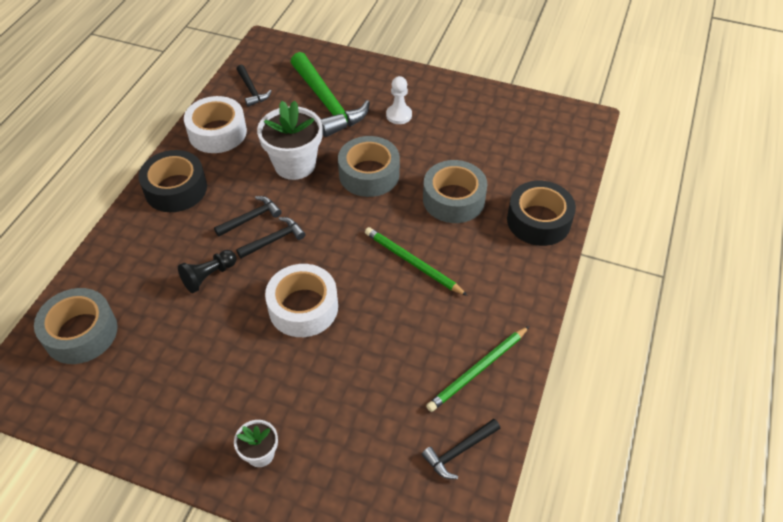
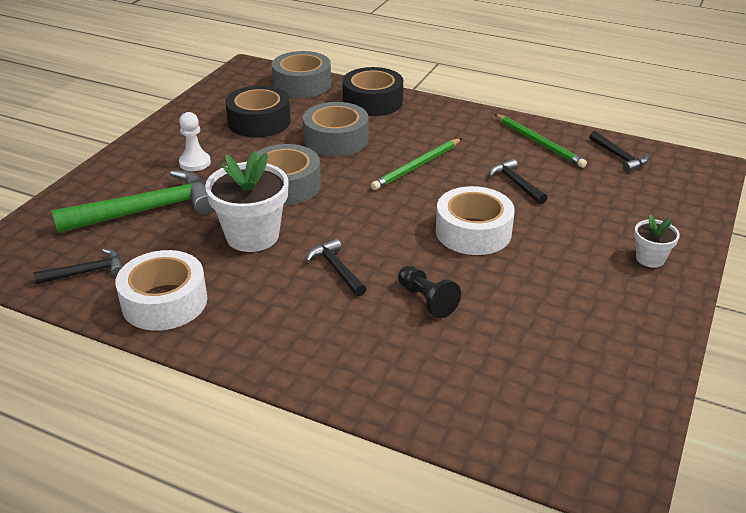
camera: 85 degrees left, 15 degrees down
(81, 333) = (517, 410): grey tape -> grey tape (302, 84)
(176, 189) = (267, 337): black tape -> black tape (259, 122)
(274, 240) = (374, 251): black hammer -> black hammer (516, 183)

